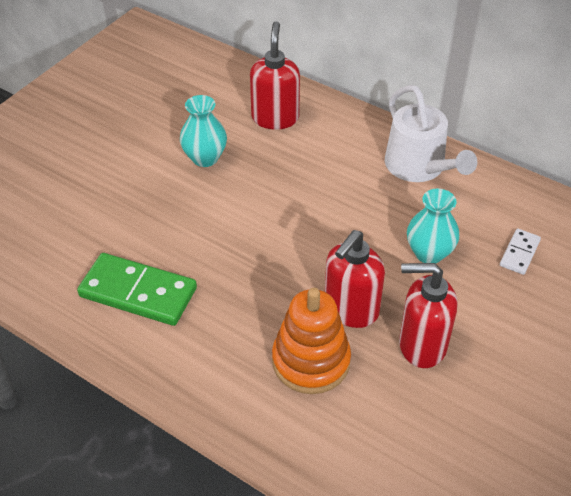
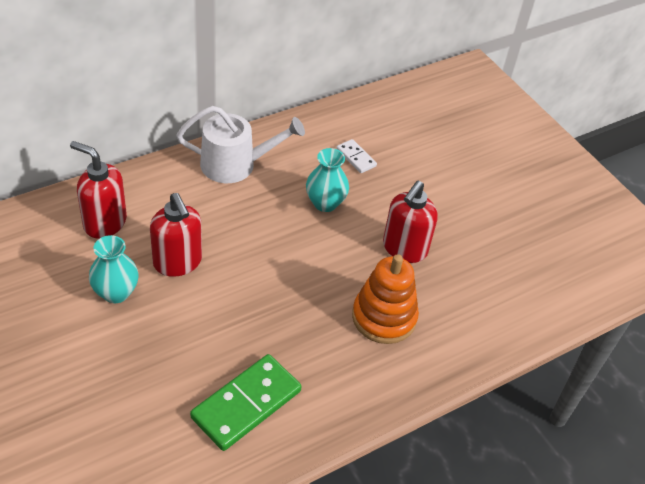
camera: 70 degrees left, 0 degrees up
(350, 310) = (350, 272): red soap dispenser -> red soap dispenser (178, 262)

